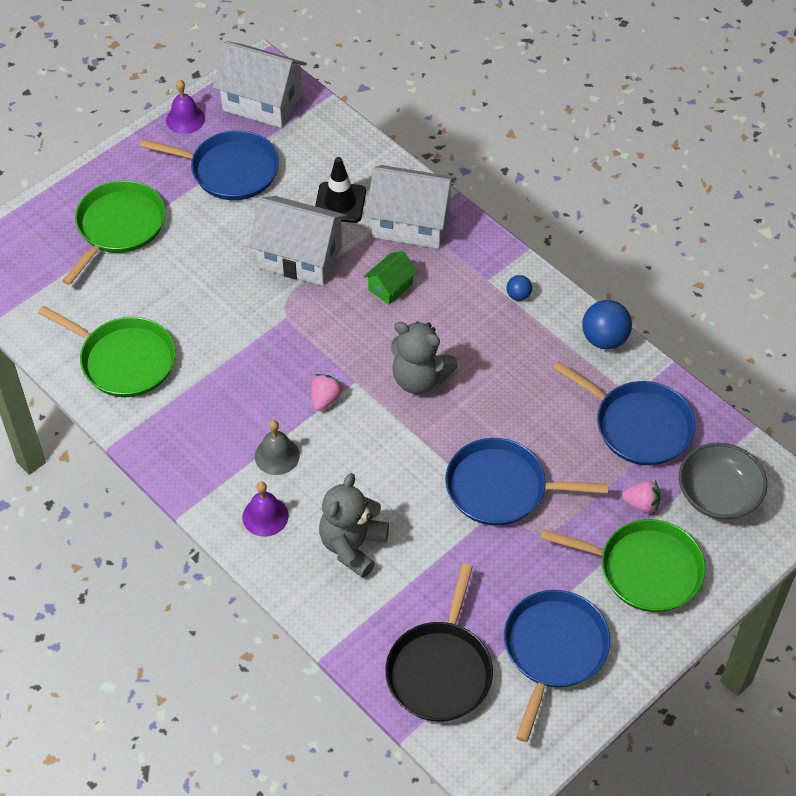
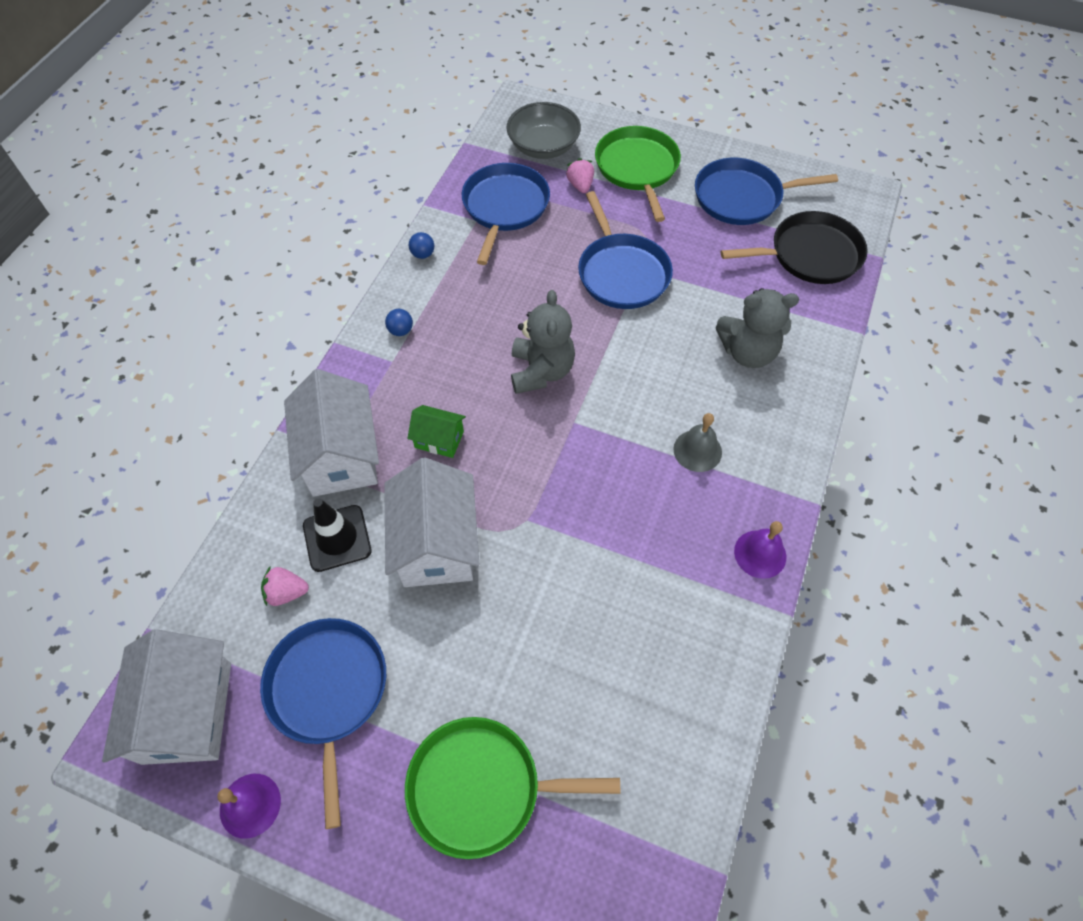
camera: 115 degrees left, 5 degrees up
(124, 360) = (674, 661): green pan -> none
(265, 516) = (766, 430): purple bell -> purple bell (760, 554)
(325, 399) = (609, 438): pink strawberry -> pink strawberry (286, 592)
(604, 339) = (423, 254): blue ball -> blue ball, size x0.53

